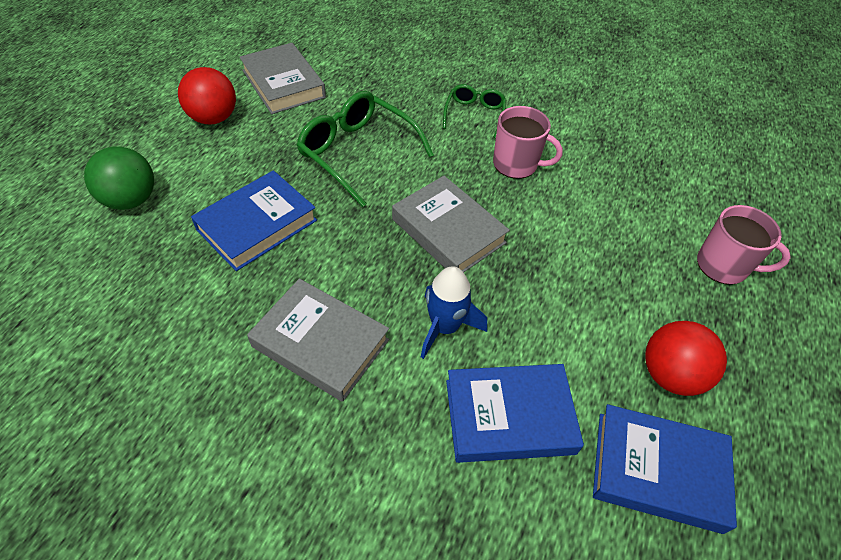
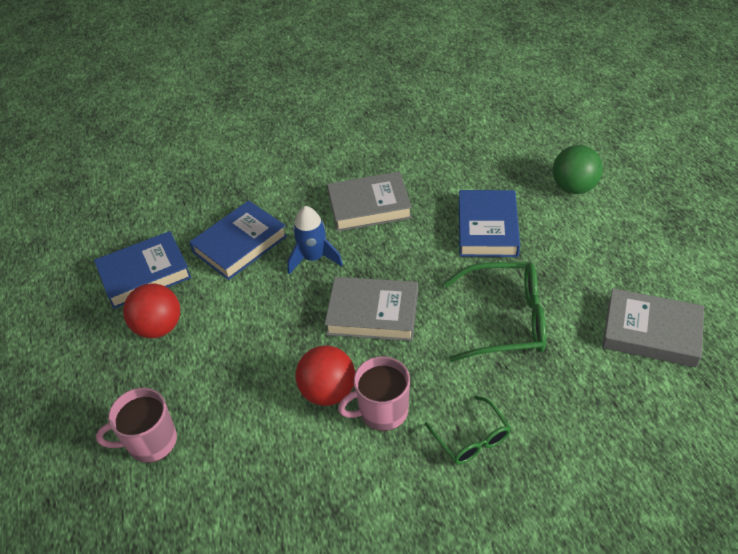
camera: 145 degrees right, 5 degrees down
(213, 118) = (635, 264): red ball -> red ball (328, 391)

